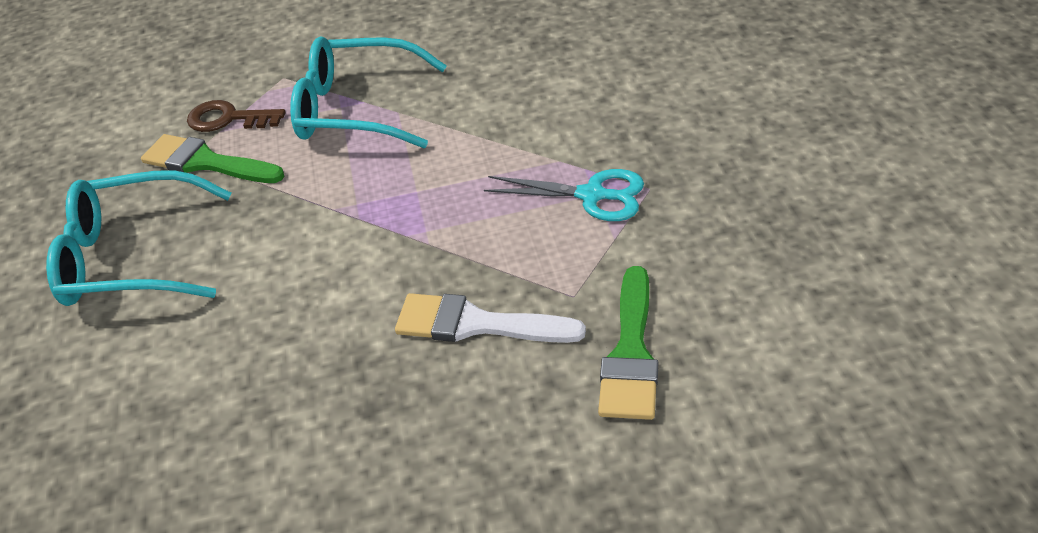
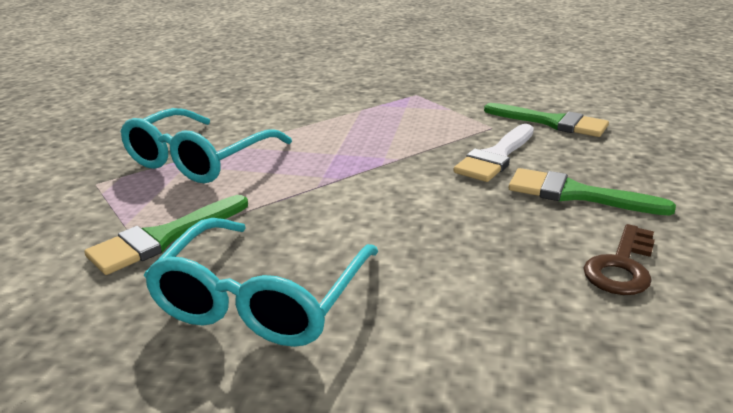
camera: 70 degrees left, 15 degrees down
(228, 119) = (112, 218): brown key -> brown key (622, 266)
(401, 422) = (576, 194): none -> green brush
(592, 195) = (405, 108): turquoise scissors -> none

